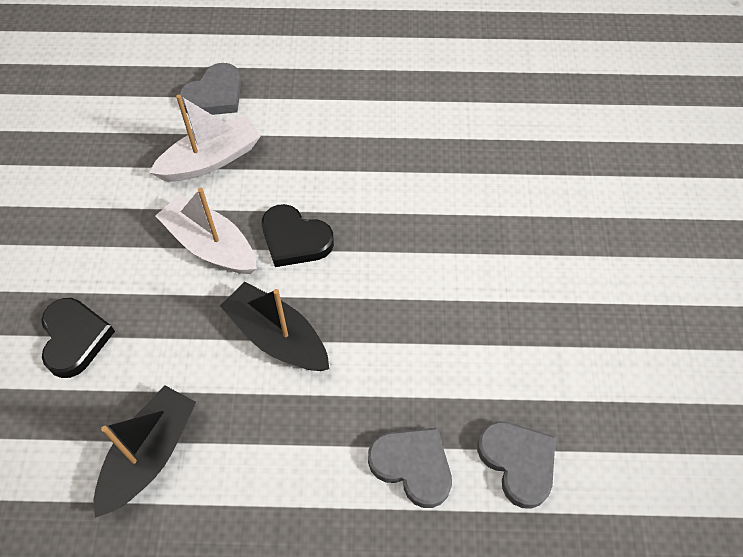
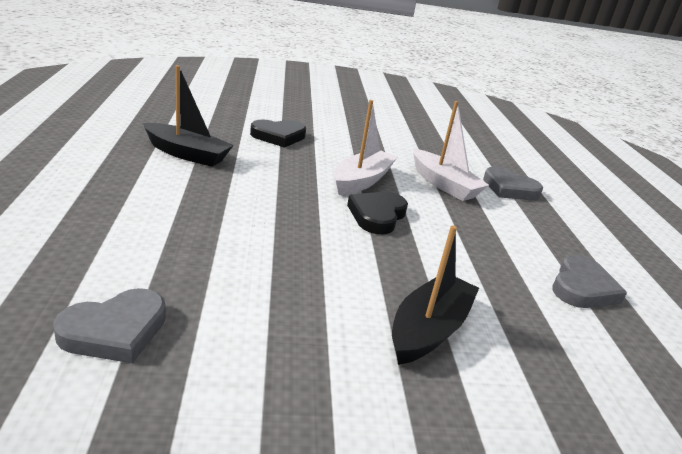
camera: 80 degrees right, 30 degrees down
(277, 337) = (279, 203): black boat -> black boat (429, 329)
(412, 466) = (138, 260): grey heart -> grey heart (582, 288)

